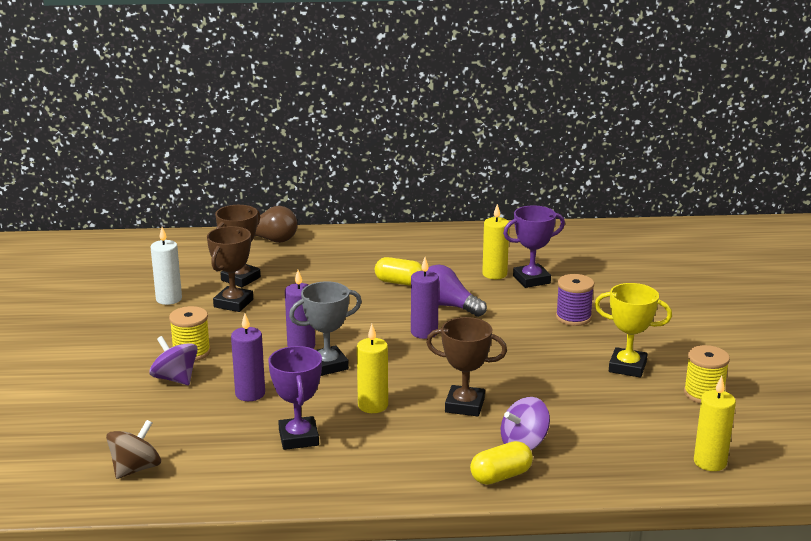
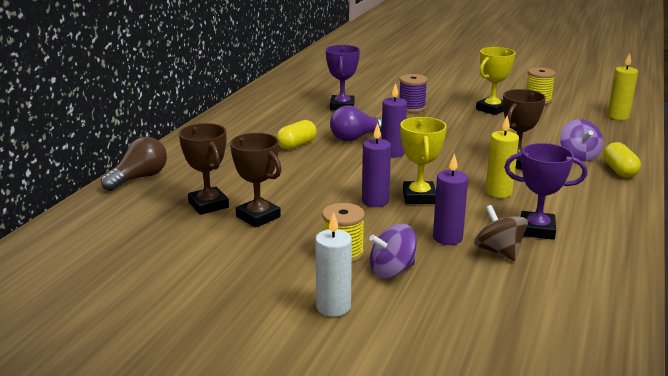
camera: 65 degrees left, 0 degrees up
(136, 468) = (562, 318): brown spinning top -> brown spinning top (498, 251)
(169, 299) = (209, 248): white candle -> white candle (333, 307)
(327, 365) = (419, 197): grey trophy -> yellow trophy
(494, 274) = (320, 114): yellow candle -> none

